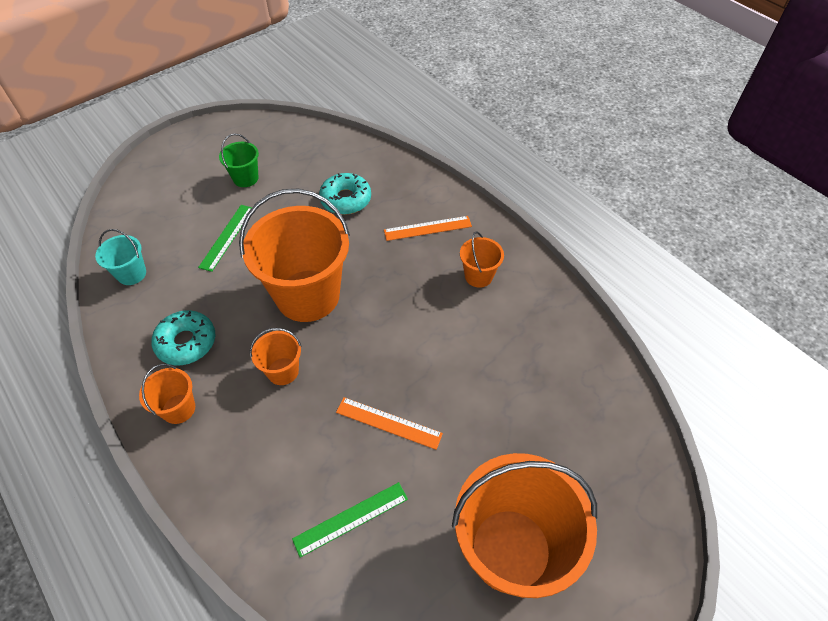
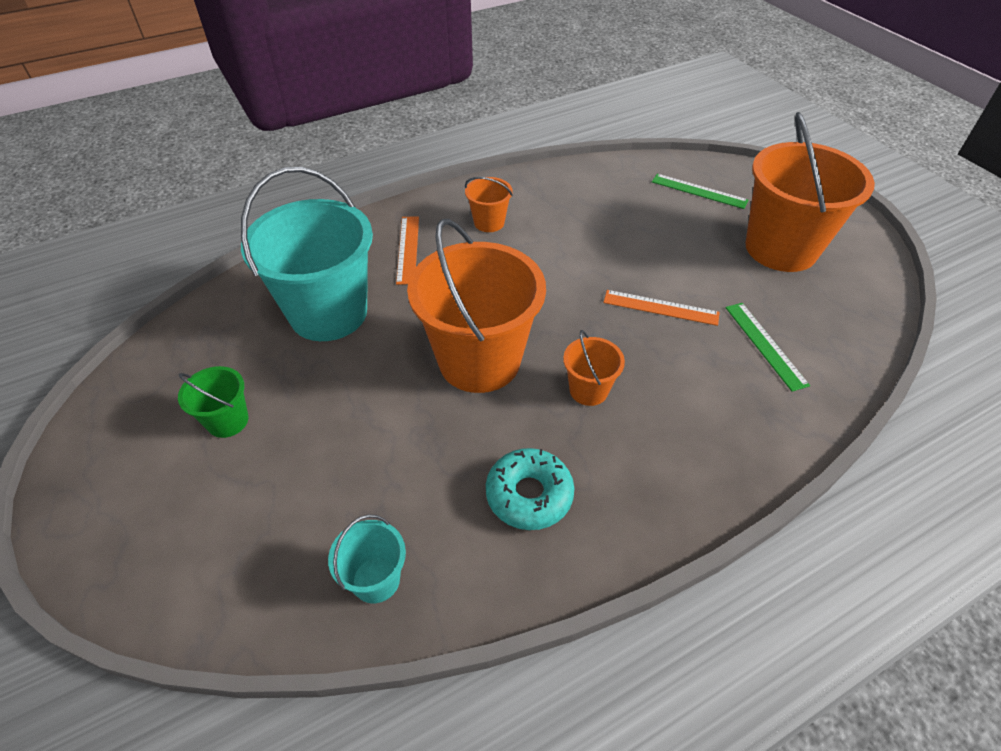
camera: 80 degrees left, 5 degrees down
(178, 409) = (634, 501): orange bucket -> none
(227, 237) = (344, 446): green ruler -> green ruler (699, 191)
(346, 199) = (328, 313): turquoise donut -> turquoise bucket
(388, 423) = (660, 308): orange ruler -> orange ruler turned 75 degrees clockwise

